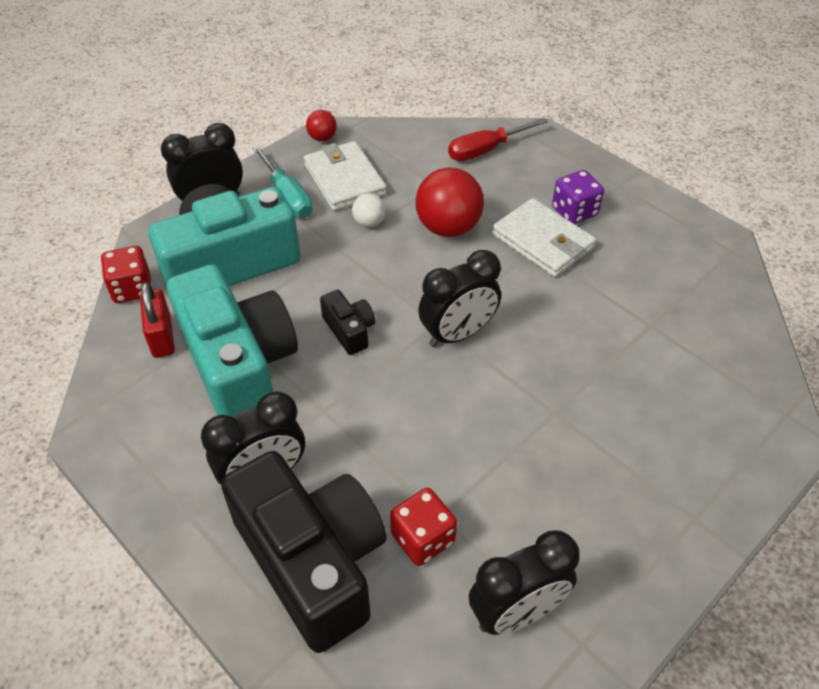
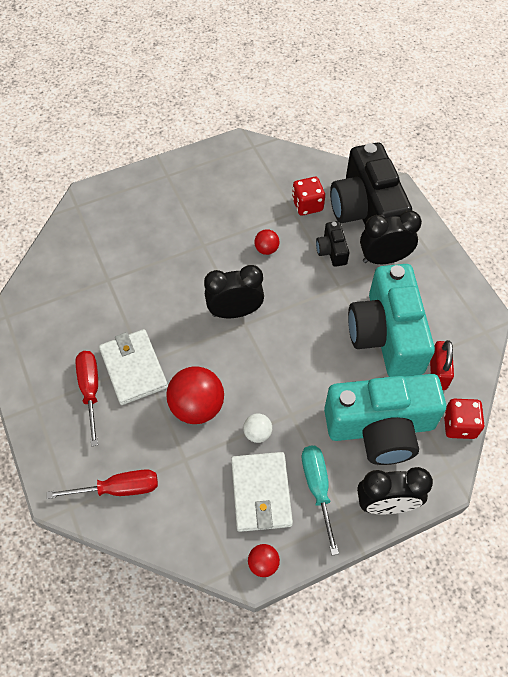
camera: 160 degrees left, 10 degrees up
(349, 330) = (306, 337): black camera -> black camera (332, 250)
(456, 435) = (266, 249): none -> red ball
(516, 612) = (276, 164): black clock -> none
(574, 211) = (90, 390): purple dice -> red screwdriver

